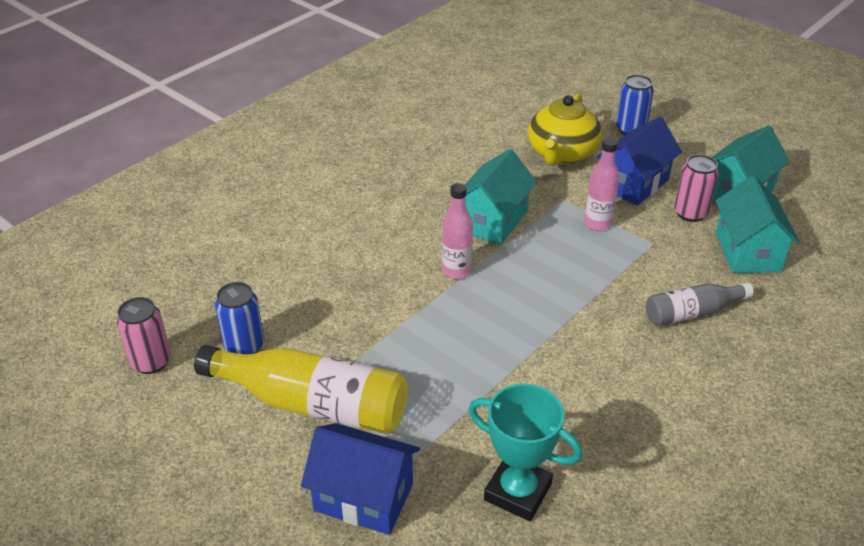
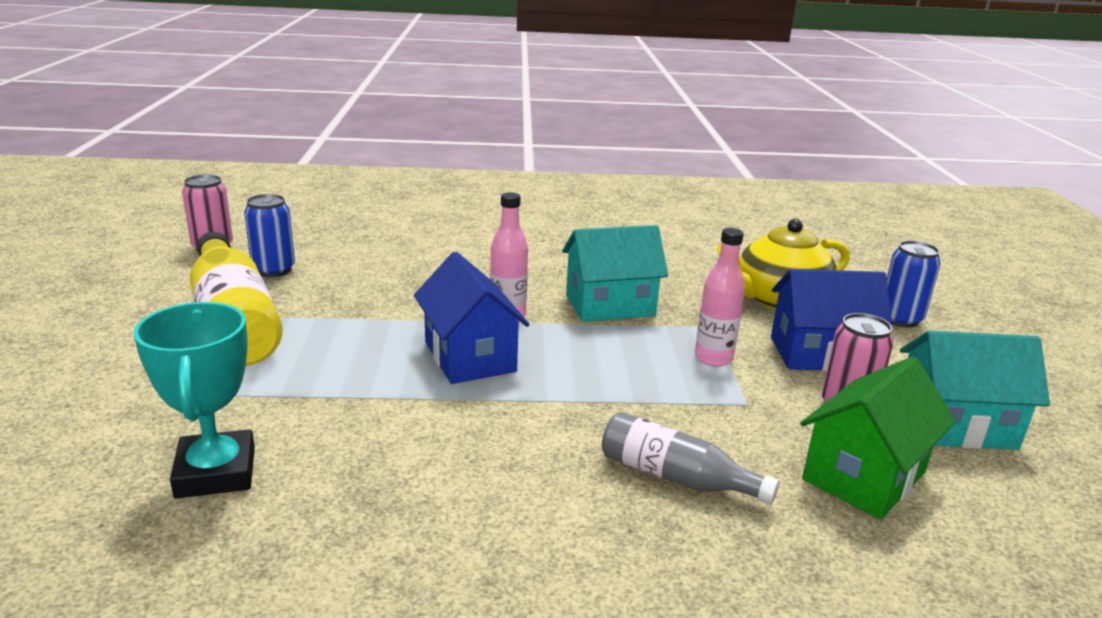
camera: 45 degrees right, 15 degrees down
(364, 497) = (130, 389): blue house -> blue house (470, 357)
(747, 251) = (863, 476): turquoise house -> green house

